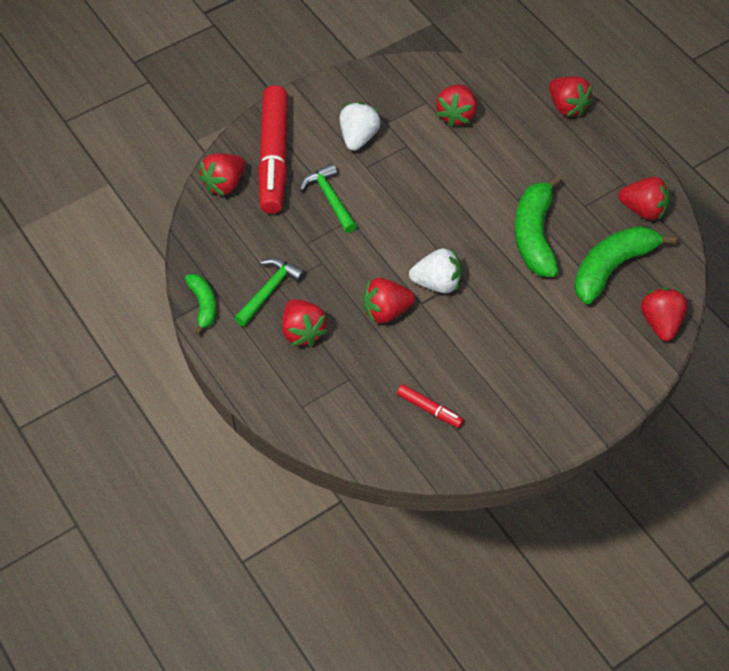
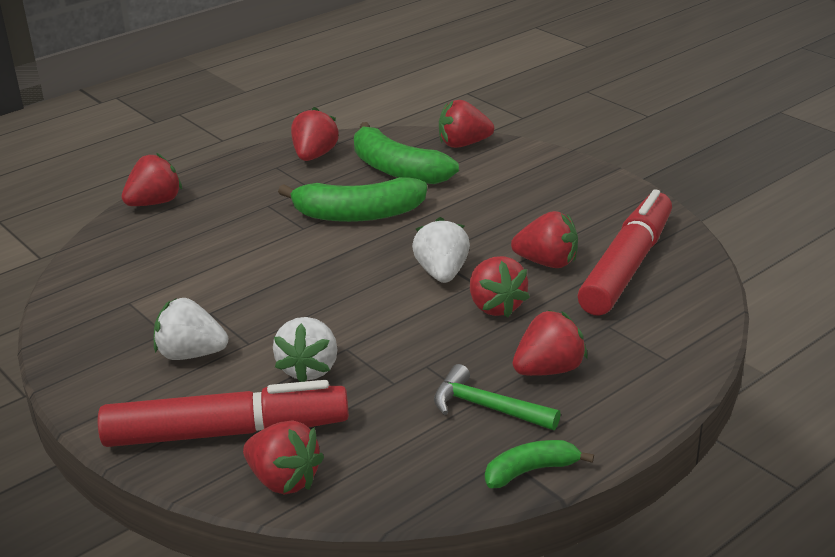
camera: 95 degrees left, 25 degrees down
(330, 198) = (309, 369): green hammer -> white strawberry
(429, 409) = (627, 266): red marker -> red marker, size x2.31
(456, 115) = (158, 277): red strawberry -> red strawberry (547, 262)

